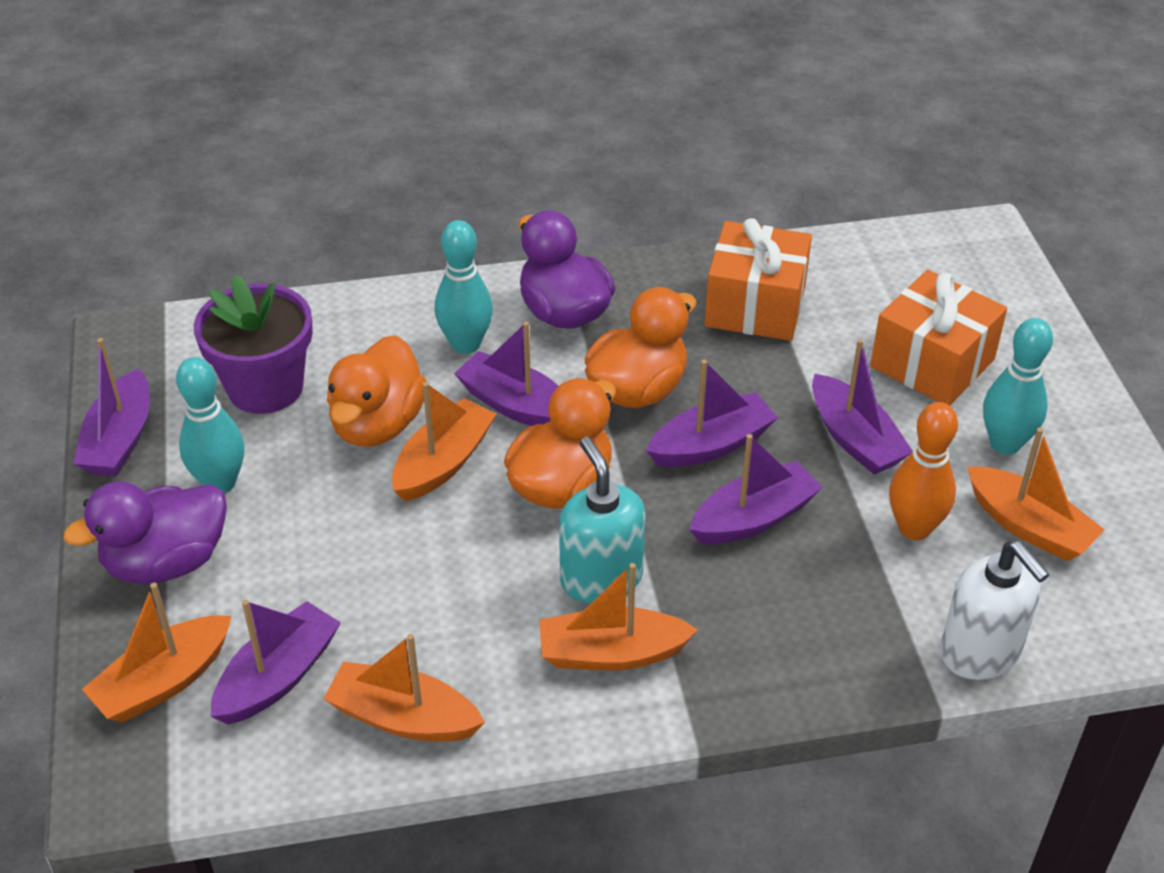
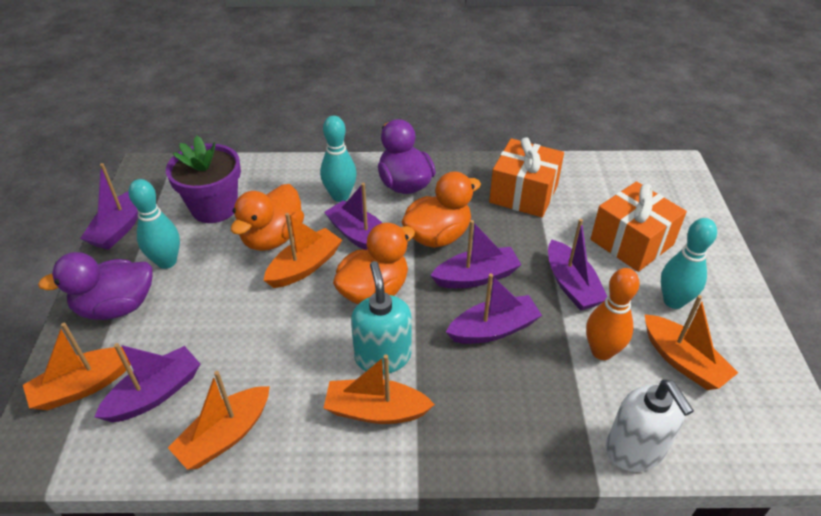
camera: 10 degrees right, 0 degrees up
(404, 717) = (225, 435): orange boat -> orange boat turned 75 degrees counterclockwise

